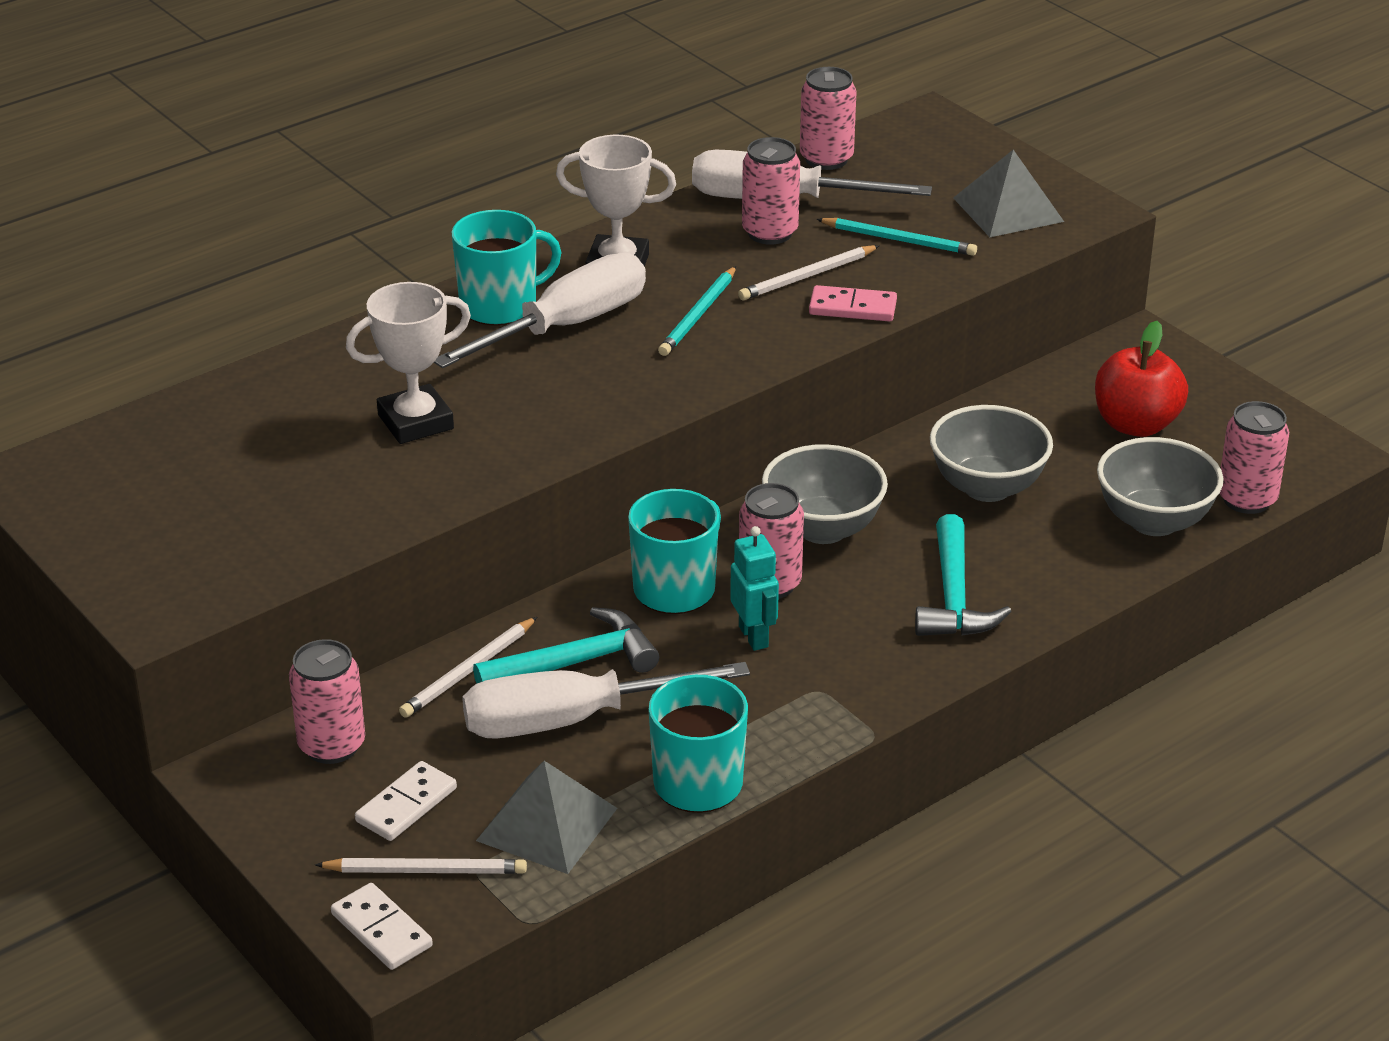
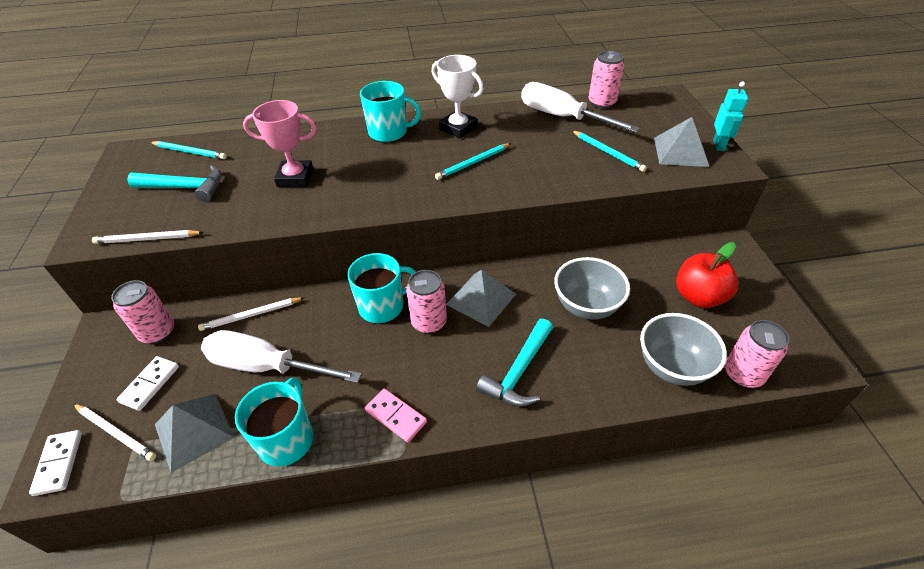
camera: 30 degrees right, 10 degrees up
(155, 439) = (190, 152): none -> turquoise pencil
(406, 805) = (150, 384): white domino -> white domino turned 45 degrees counterclockwise
(415, 422) = (295, 178): white trophy -> pink trophy
(566, 326) = (407, 150): white screwdriver -> none
(576, 662) = (300, 331): turquoise hammer -> turquoise hammer (185, 188)
(754, 637) = (395, 353): turquoise robot -> turquoise robot (719, 145)
(770, 233) = (544, 131): pink can -> none
(807, 276) = (544, 158): white pencil -> white pencil (147, 239)
(822, 529) = (481, 299): grey bowl -> grey pyramid
(852, 308) = (554, 182): pink domino -> pink domino (395, 416)

